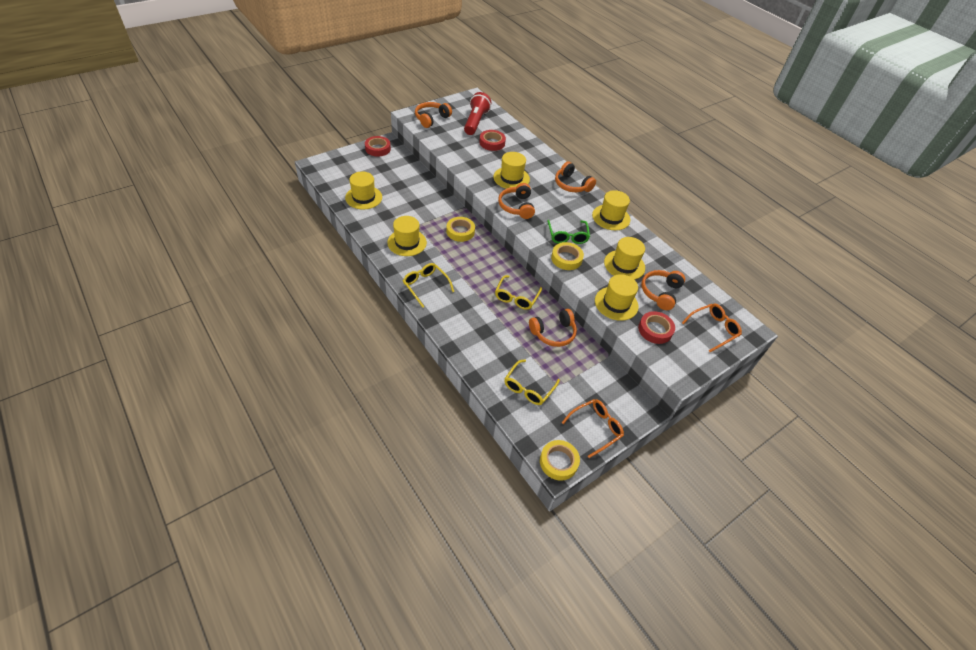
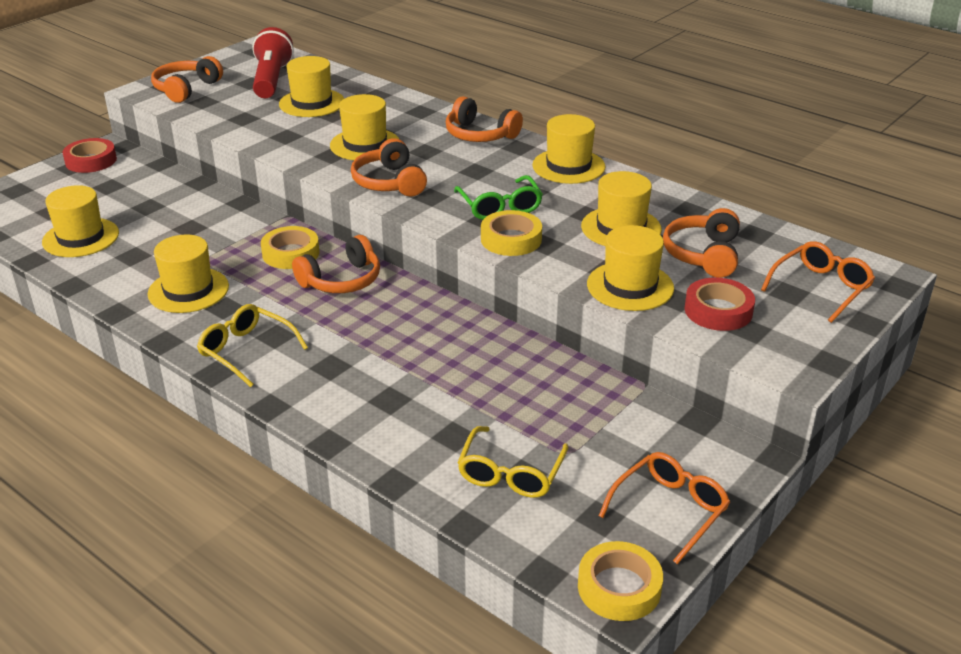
camera: 10 degrees left, 15 degrees down
(492, 143) = (312, 103): red tape -> yellow hat
(516, 297) = (434, 332): yellow glasses -> none
(553, 333) = (527, 373): orange headphones -> orange headphones (341, 280)

